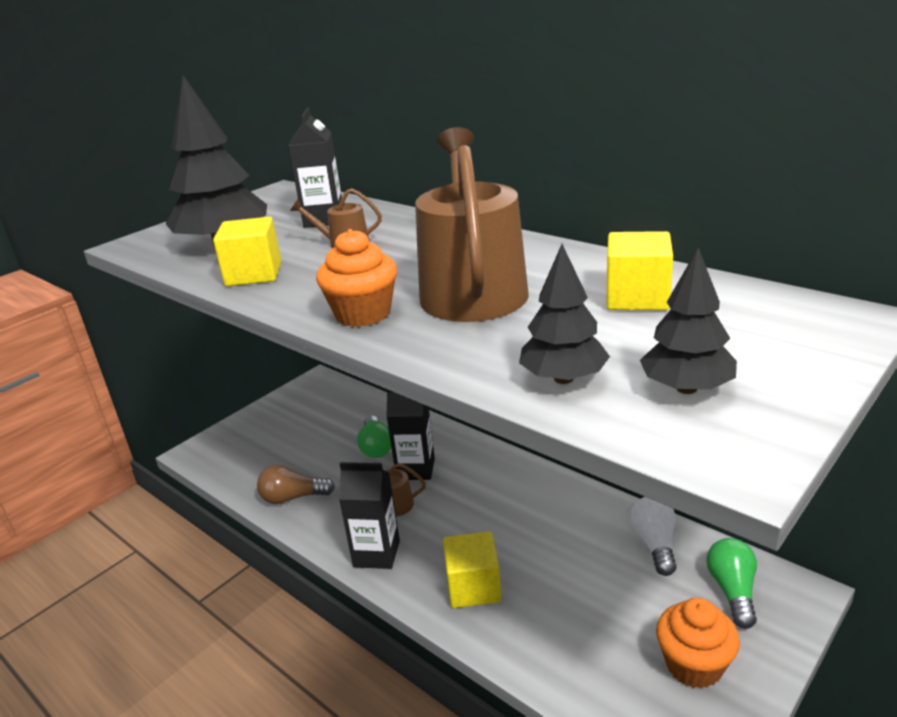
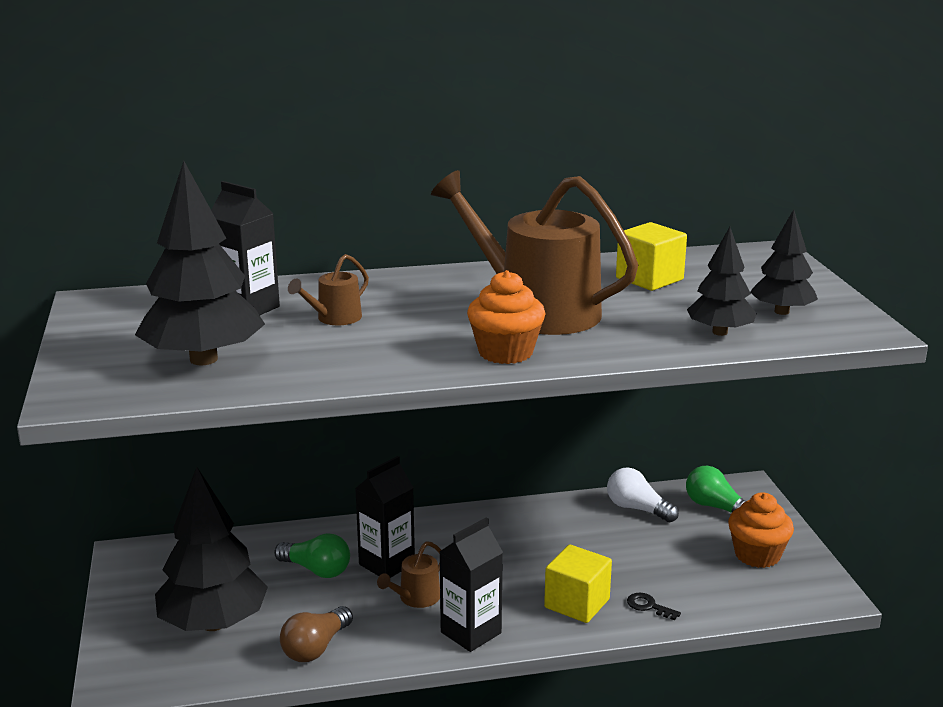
camera: 55 degrees left, 5 degrees down
(254, 274) = (322, 366): yellow cube -> none
(281, 446) = (214, 623): none -> black tree
(518, 632) = (648, 606): none -> black key

